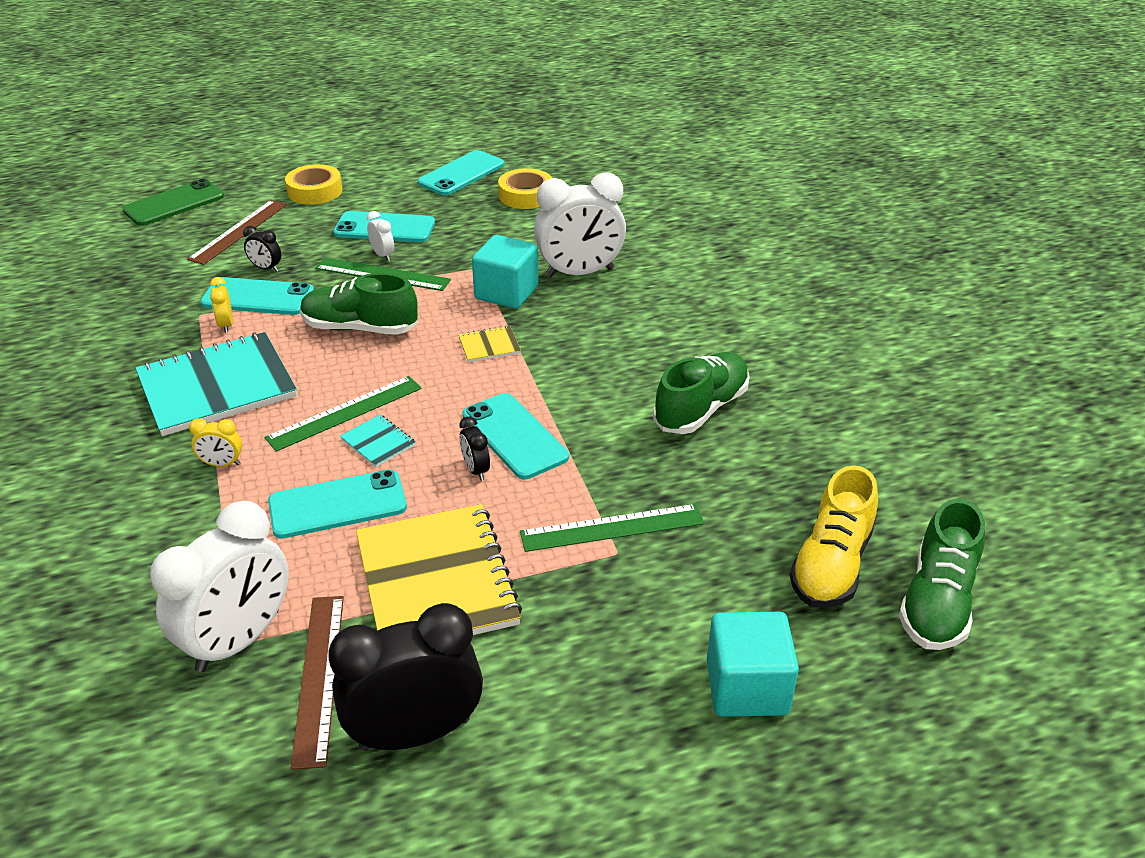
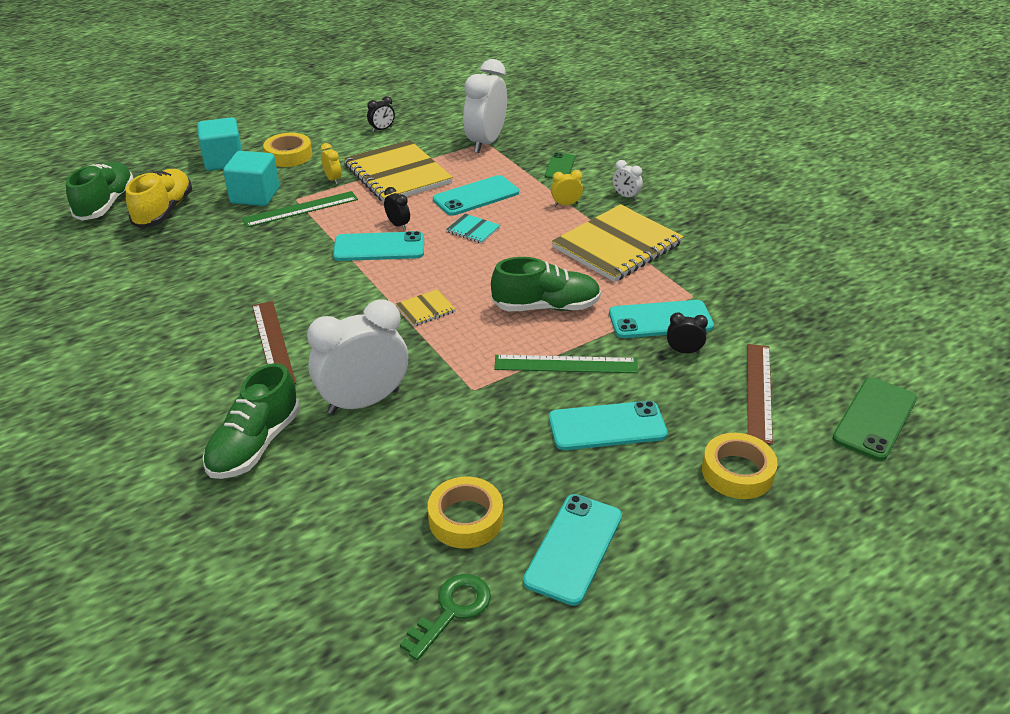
camera: 165 degrees right, 0 degrees up
(164, 545) = (560, 167): none -> green phone
(217, 387) = (617, 246): turquoise notebook -> yellow notebook
(226, 325) = (661, 291): yellow clock -> yellow clock (333, 179)
(319, 677) = (437, 138): brown ruler -> brown ruler (273, 343)
(345, 413) = (509, 243): green ruler -> none
(383, 255) = (582, 388): white clock -> white clock (626, 196)
(415, 733) = (382, 129): black clock -> black clock, size x0.43
(506, 293) = (431, 364): turquoise cube -> turquoise cube (255, 196)
(514, 436) = (379, 247): turquoise phone -> turquoise phone turned 45 degrees counterclockwise
(553, 161) = (452, 610): none -> green key
(620, 679) = (289, 155): none -> yellow tape
(701, 409) = (239, 286): green shoe -> green shoe (255, 444)

